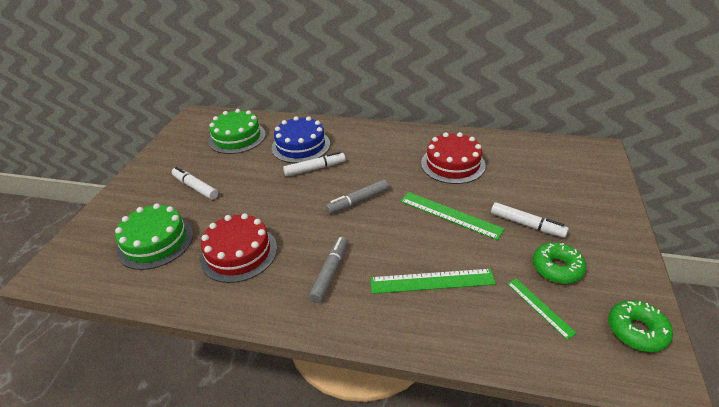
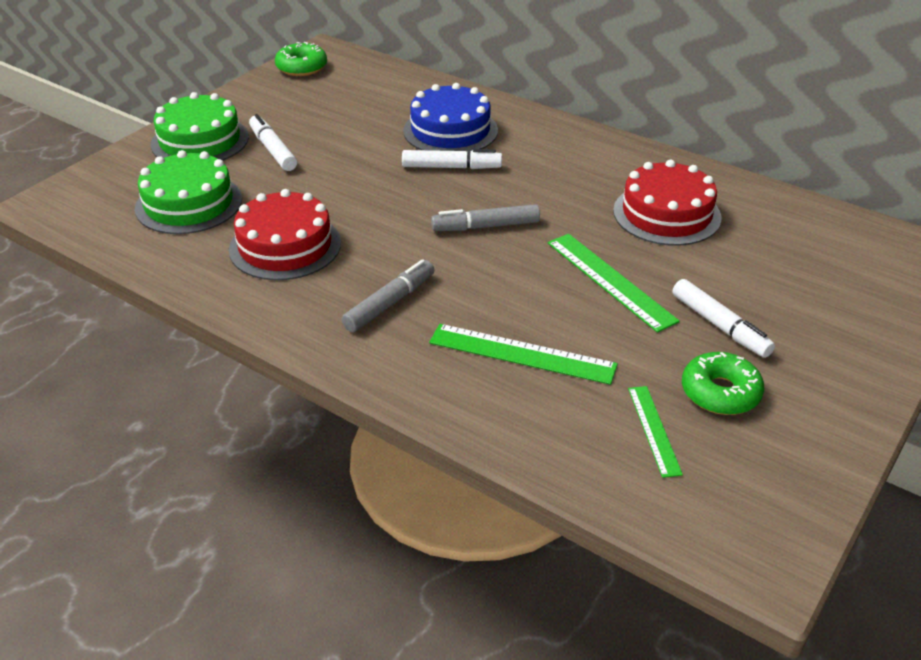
camera: 20 degrees right, 0 degrees up
(237, 137) = (365, 97): green cake -> green cake (200, 140)
(636, 331) = (776, 501): green donut -> green donut (301, 67)

